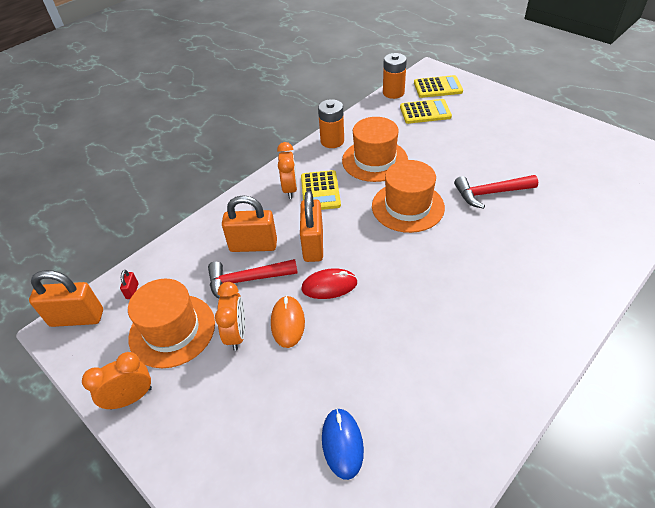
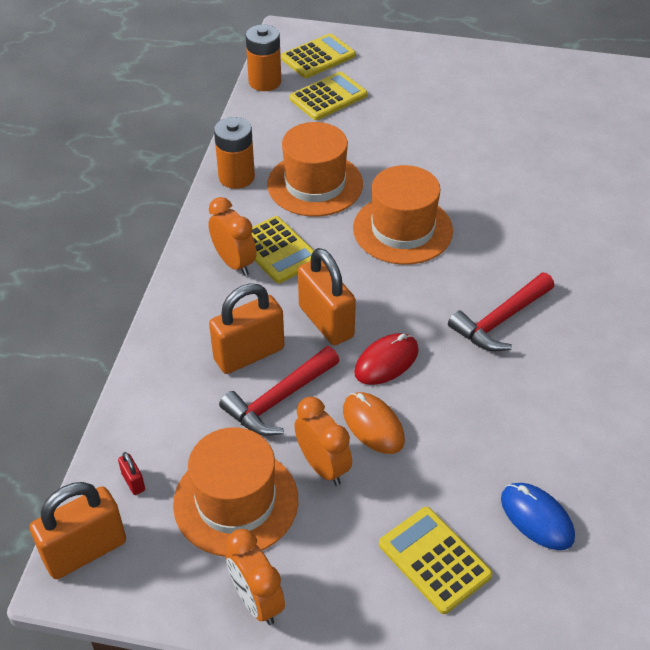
camera: 35 degrees left, 0 degrees up
(131, 398) = (257, 601): orange clock -> orange clock turned 60 degrees counterclockwise
(251, 433) = (434, 560): none -> yellow calculator
(490, 193) = (484, 178): red hammer -> red hammer (500, 320)

